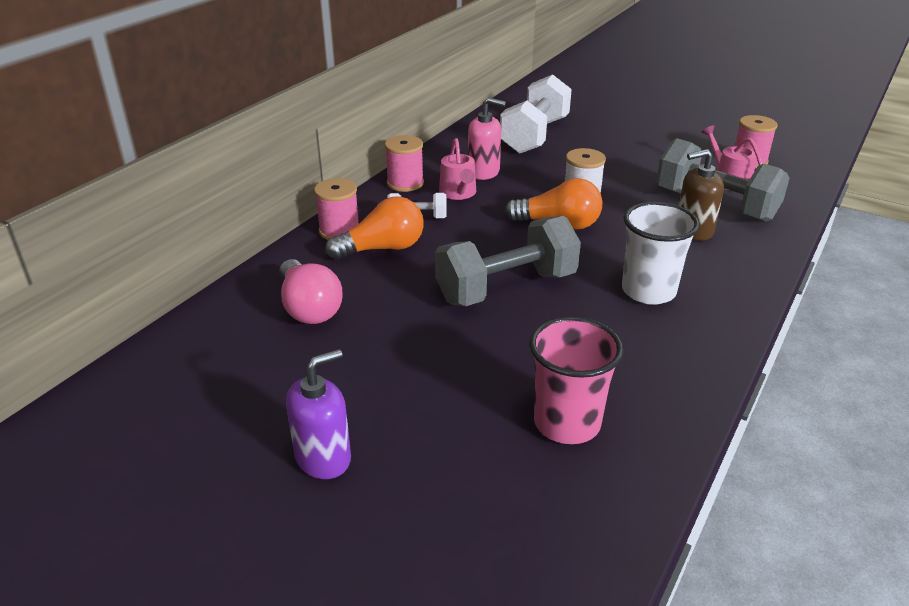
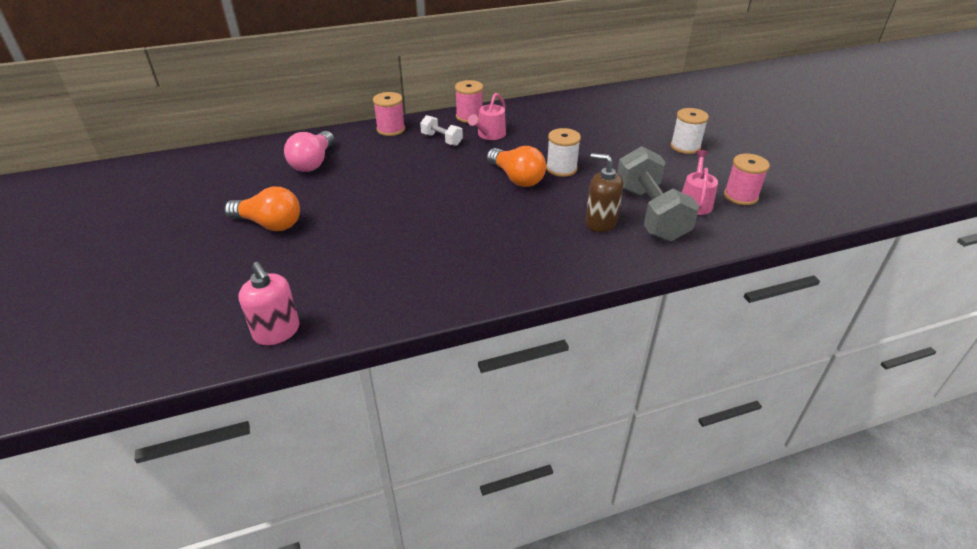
camera: 40 degrees right, 5 degrees up
(323, 458) = (209, 234): purple soap dispenser -> none
(382, 248) = (395, 148): orange light bulb -> orange light bulb (269, 224)
(484, 172) = (527, 128): pink soap dispenser -> pink soap dispenser (277, 332)
(506, 288) = (422, 199): grey dumbbell -> none
(534, 136) = (603, 117): white dumbbell -> none
(567, 423) = (329, 283): pink cup -> none
(644, 136) = (685, 146): none -> white spool
(648, 291) = (499, 242): white cup -> none

